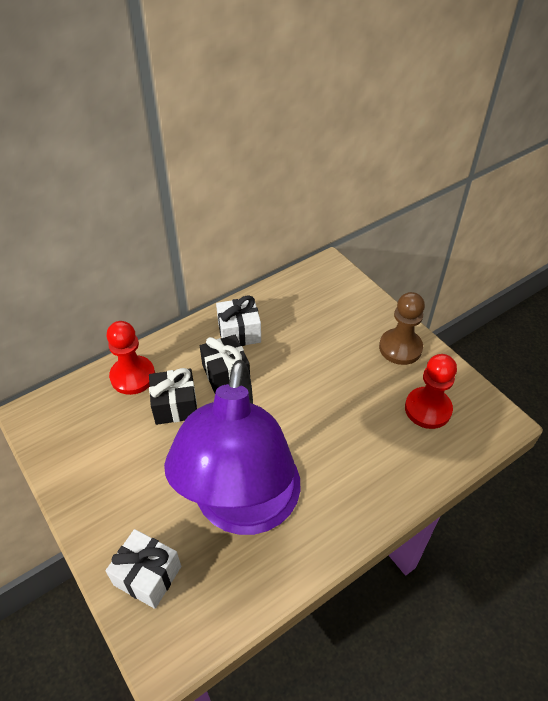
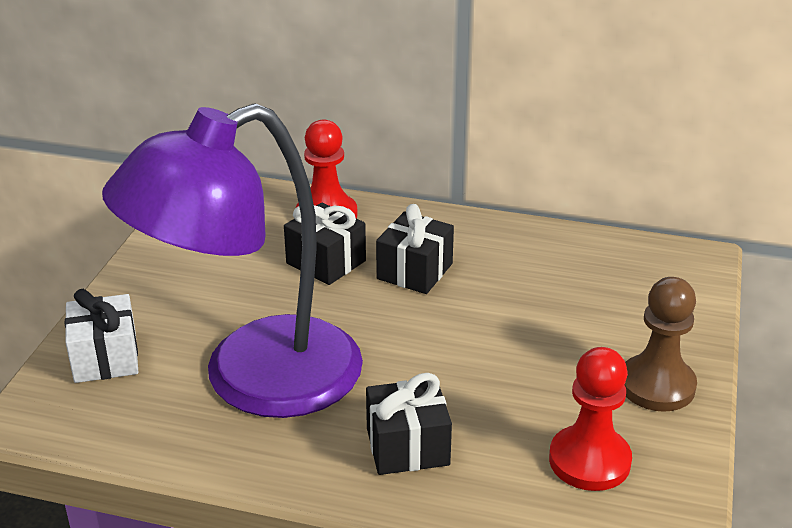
camera: 50 degrees right, 15 degrees down
(239, 332) = (486, 249): white gift -> none
(359, 473) = (407, 446): none -> black gift

